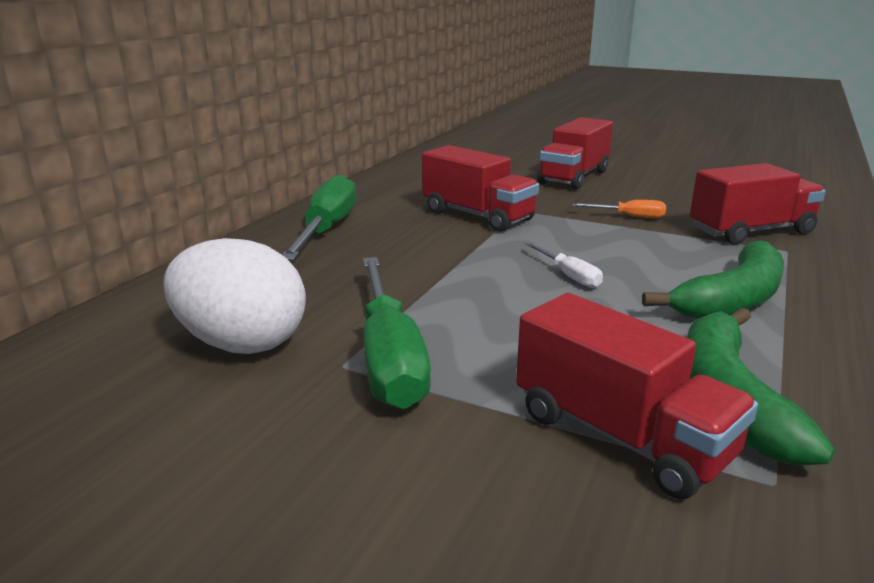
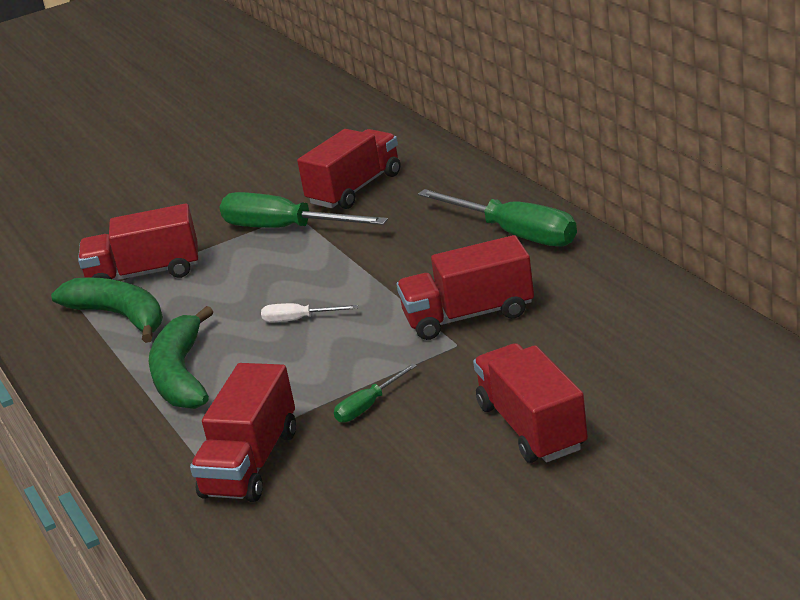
camera: 130 degrees right, 5 degrees up
(241, 343) = (355, 189): white egg -> red truck
(629, 216) = (368, 406): orange screwdriver -> green screwdriver

